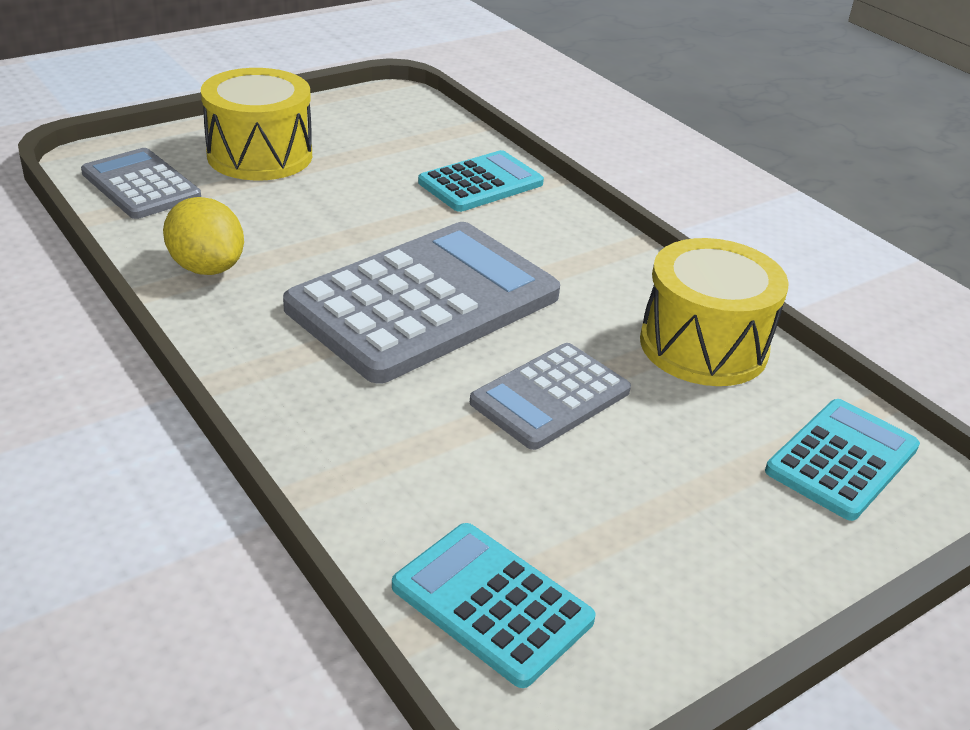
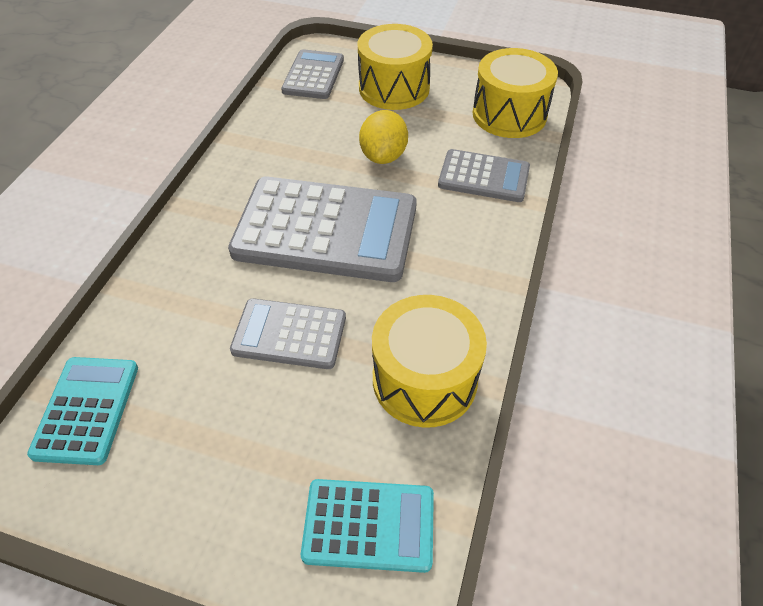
camera: 55 degrees right, 15 degrees up
(207, 267) = (267, 140): yellow lemon -> yellow lemon (383, 156)
(413, 126) = (509, 114): none -> yellow drum
(481, 183) = (483, 177): turquoise calculator -> grey calculator

